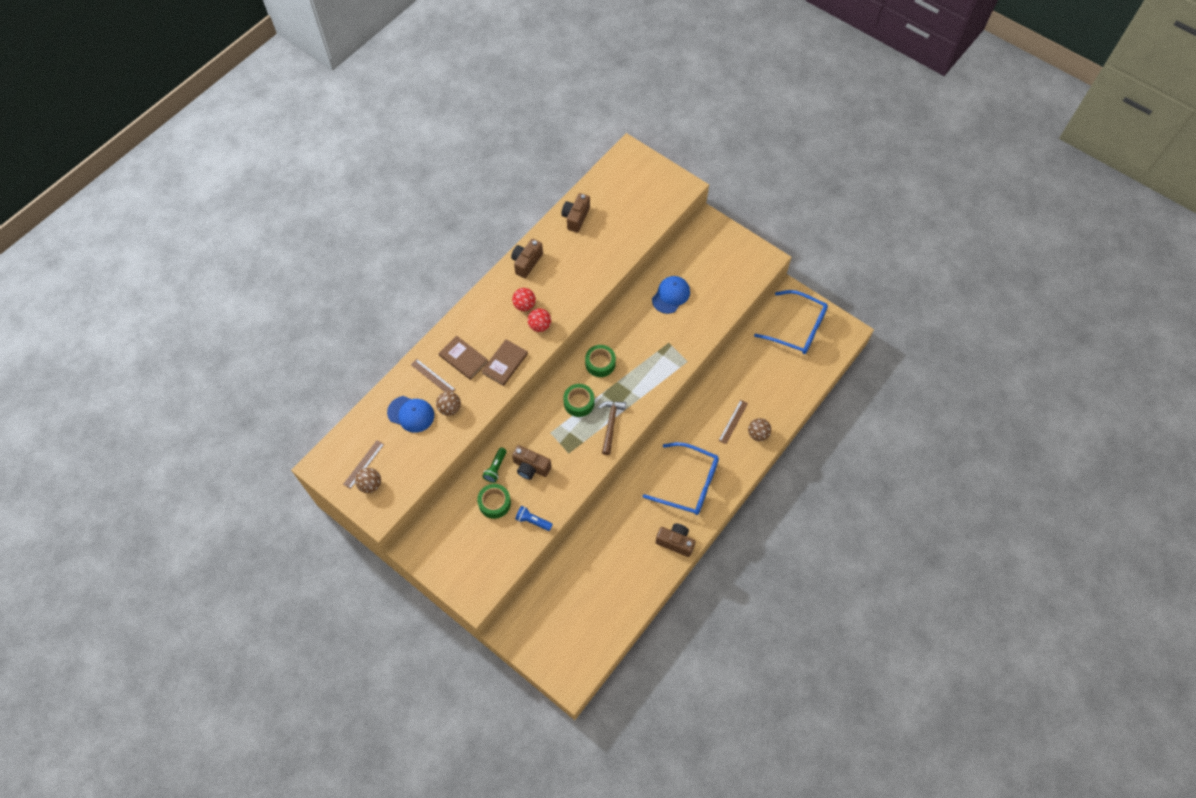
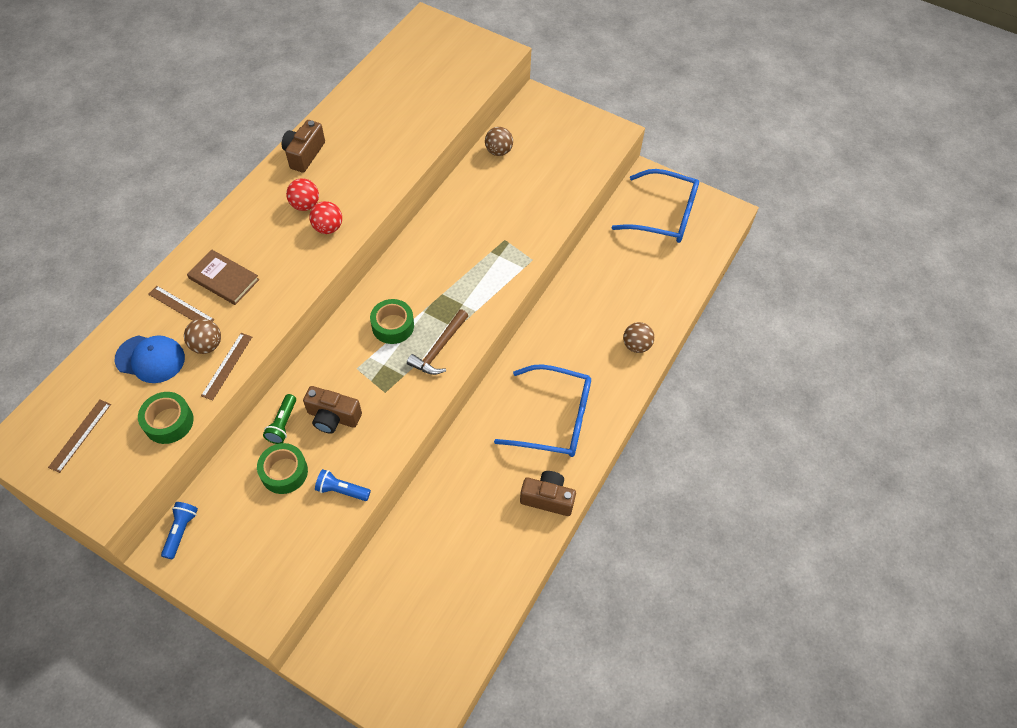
camera: 10 degrees left, 5 degrees down
(370, 484) = (91, 463): brown ball -> brown ball (498, 151)
(423, 536) = (181, 531): none -> blue flashlight
(505, 363) = (283, 279): brown book -> none
(576, 217) = (365, 97): brown camera -> none
(600, 363) = (417, 274): green tape -> green tape (169, 422)
(610, 424) = (439, 349): brown hammer -> brown hammer turned 150 degrees counterclockwise
(671, 295) = (500, 184): blue cap -> none
(733, 422) = (601, 334): brown ruler -> brown ruler (227, 366)

